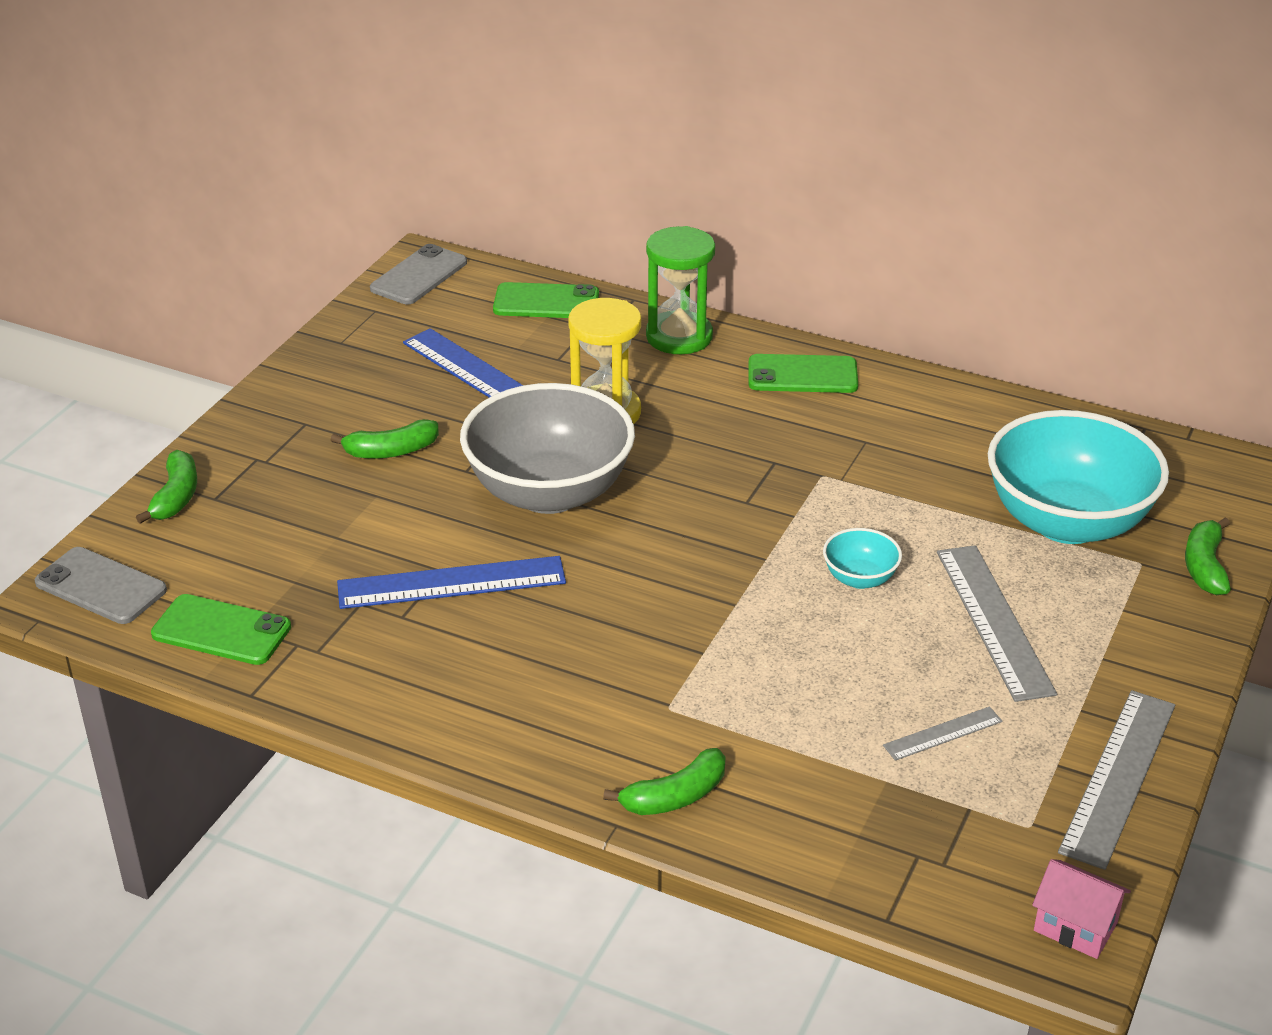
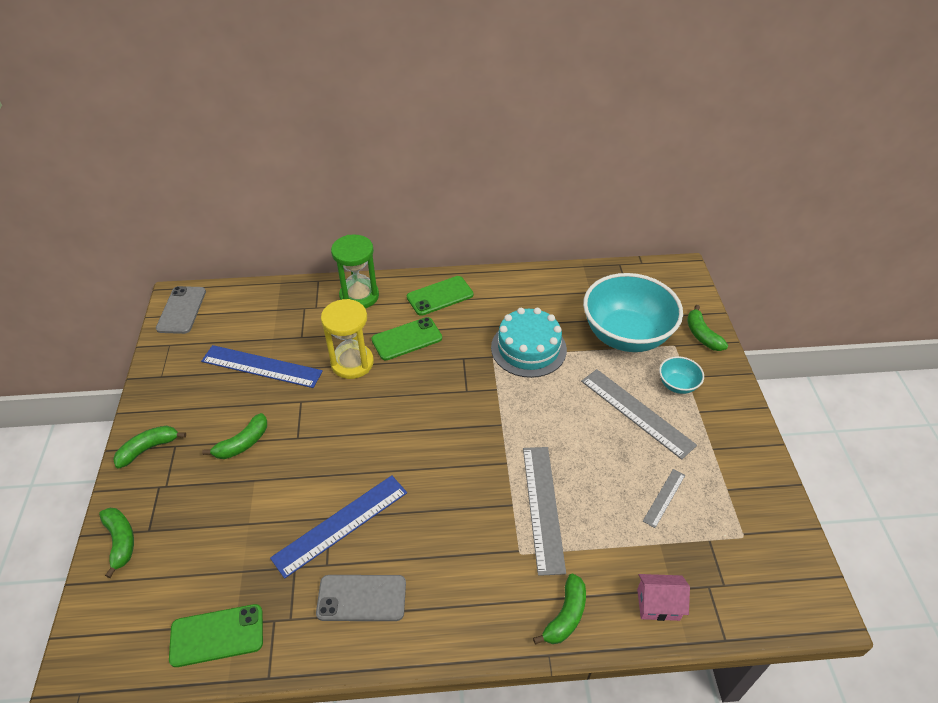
camera: 30 degrees left, 10 degrees up
(101, 586) = (109, 641): grey phone -> grey phone (361, 598)
(271, 415) = (148, 449): none -> green banana
(546, 302) = (270, 301): green phone -> green phone (407, 339)
(549, 492) = (356, 432): grey bowl -> none
(860, 578) = (556, 415): turquoise bowl -> turquoise bowl (677, 385)
(888, 484) = (528, 348): none -> turquoise cake
(1075, 926) = (808, 591): pink house -> pink house (658, 604)
(1118, 776) = (758, 483): grey ruler -> grey ruler (543, 507)

